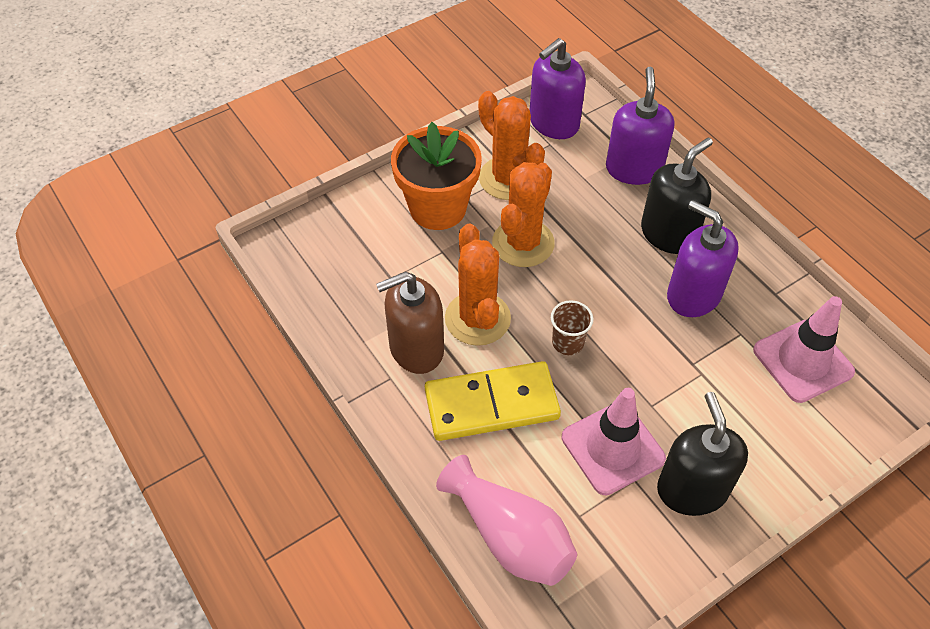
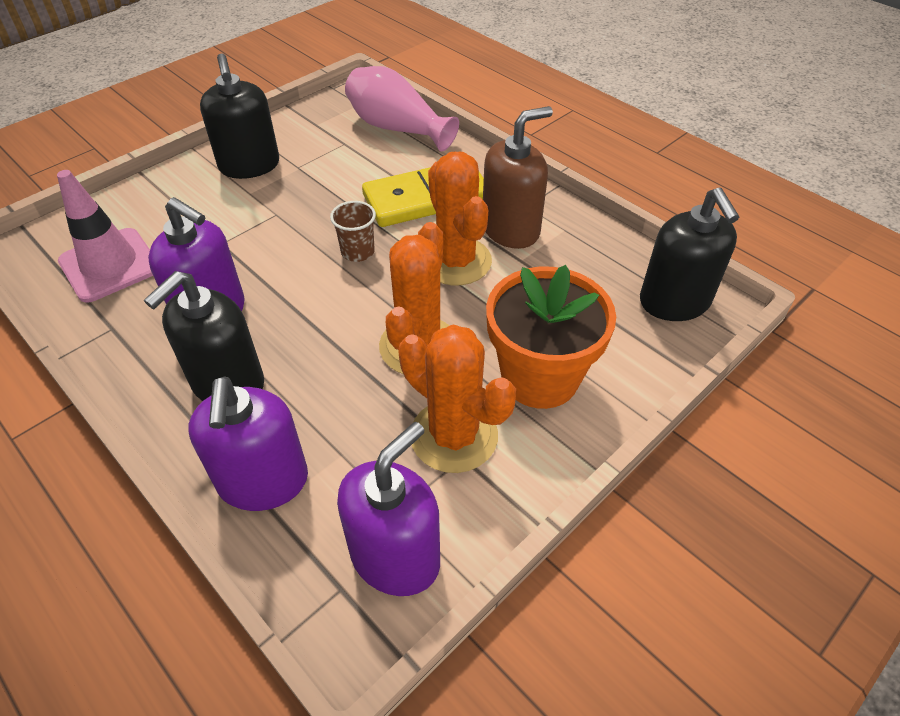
camera: 170 degrees right, 5 degrees down
(305, 252) = (674, 302): none -> black soap dispenser
(612, 448) = (315, 182): pink traffic cone -> none

